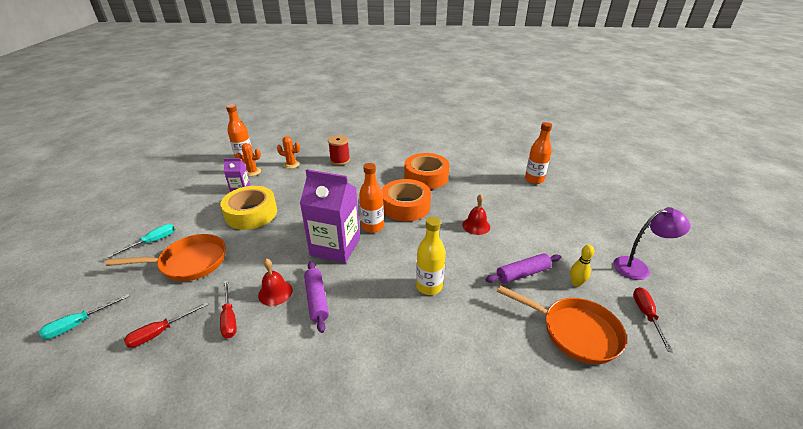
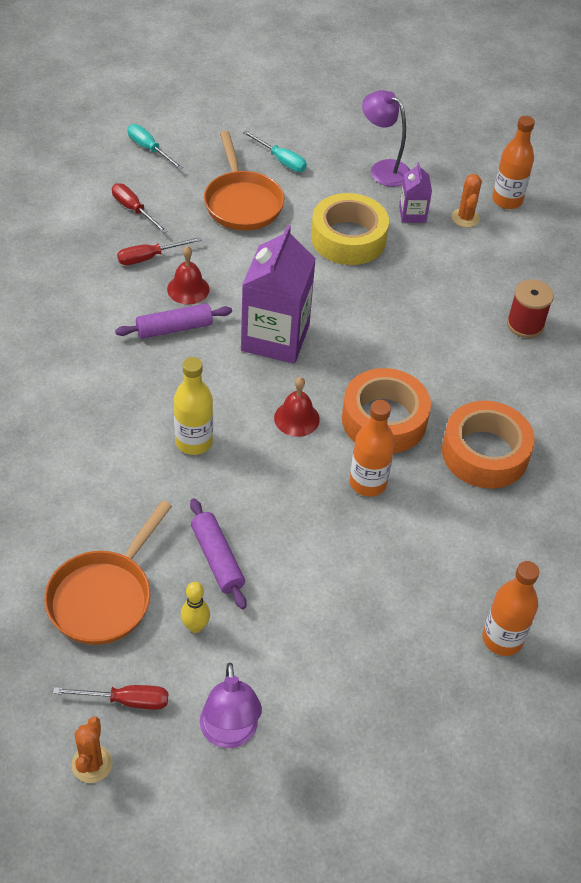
camera: 85 degrees right, 15 degrees up
(192, 197) = (383, 169): none -> purple lamp
(291, 164) = (498, 261): orange cactus -> orange cactus (92, 764)
(372, 226) = (324, 377): orange bottle -> orange bottle (368, 483)
(476, 226) = (334, 514): red bell -> red bell (296, 418)

